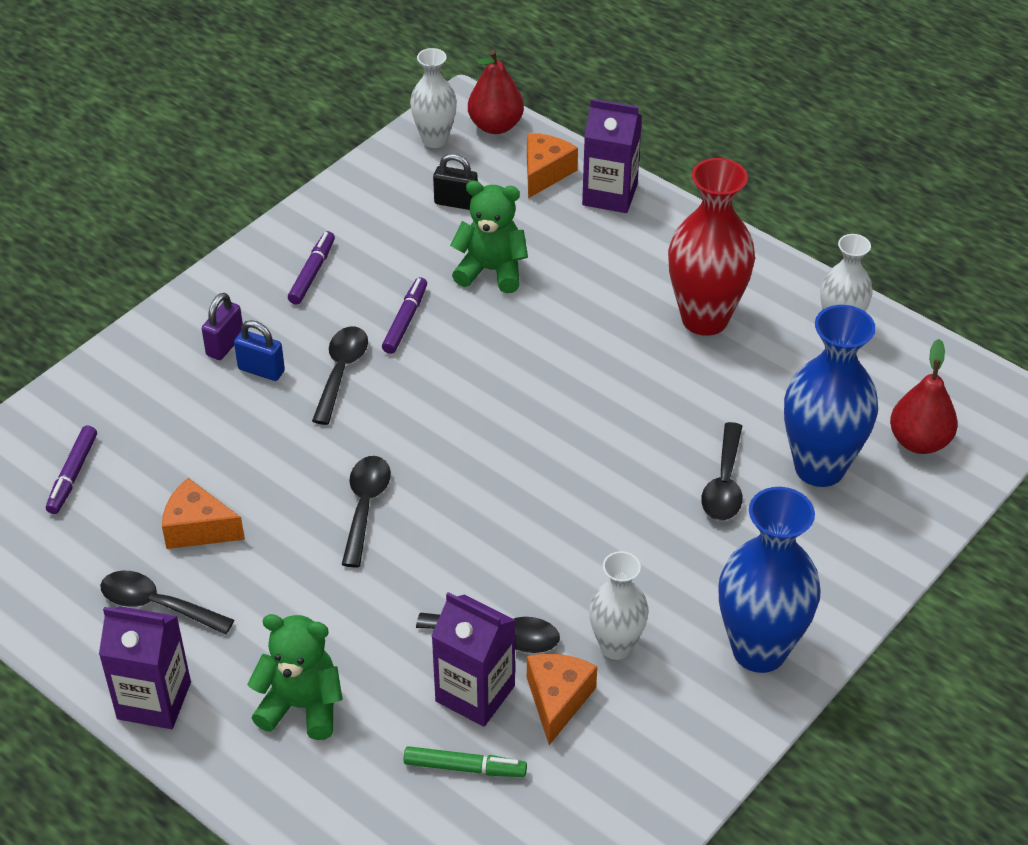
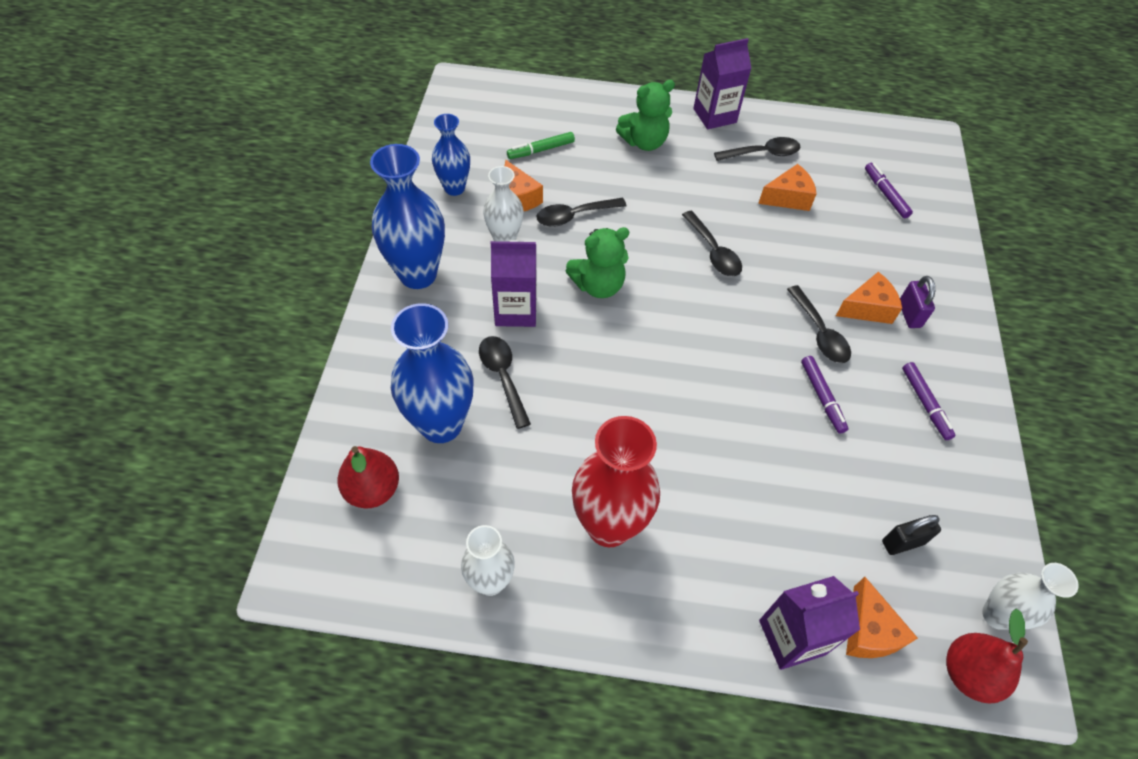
camera: 145 degrees right, 10 degrees up
(261, 370) = (867, 308): blue padlock -> orange cheese
(475, 693) = (563, 183): purple carton -> purple carton (516, 310)
(491, 270) = (808, 481): green teddy bear -> green teddy bear (598, 285)
(636, 762) = (454, 188): none -> blue vase

